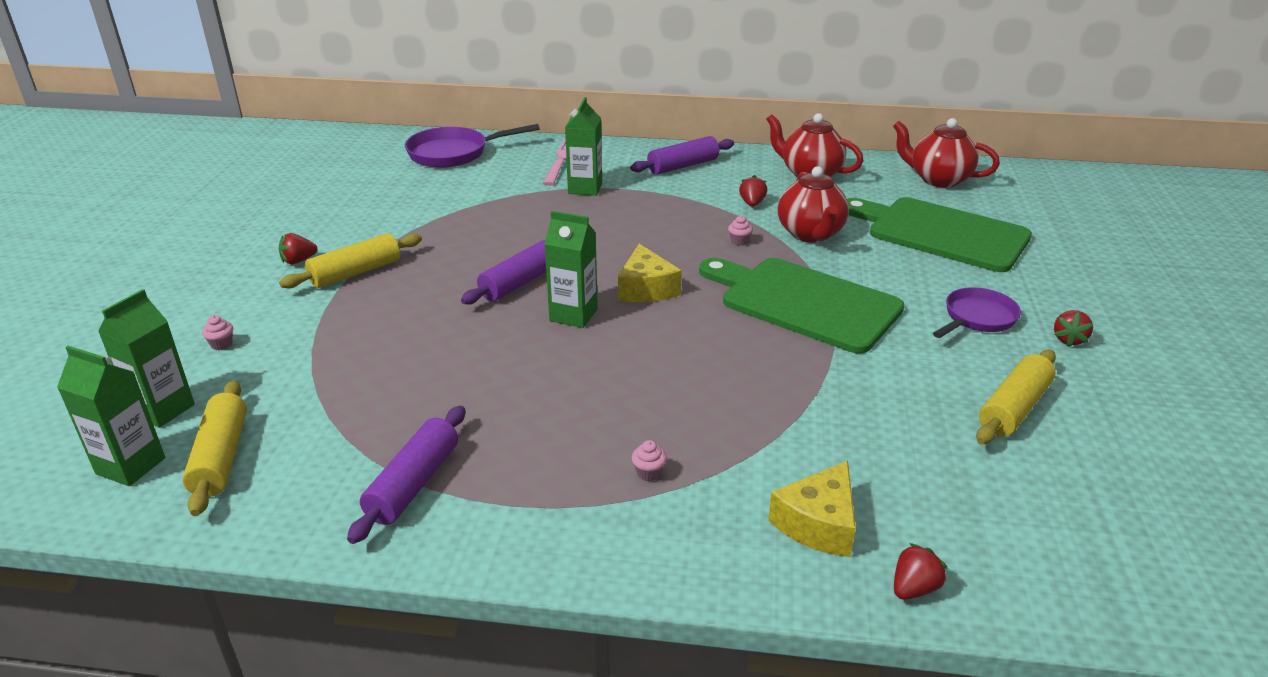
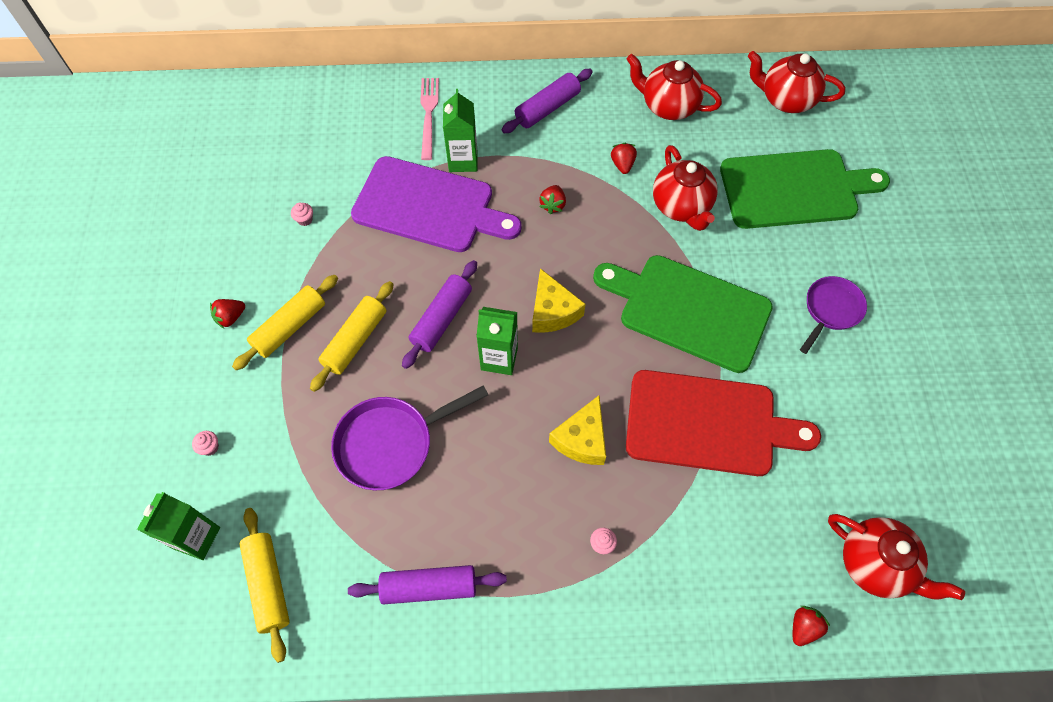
camera: 10 degrees left, 30 degrees up
(130, 466) = (200, 607): green carton -> none
(413, 484) = (429, 587): purple rolling pin -> purple rolling pin turned 75 degrees clockwise
(454, 153) = (318, 115): purple pan -> purple pan (391, 443)
(539, 212) = (429, 206): none -> purple cutting board
(739, 241) = (620, 227): pink cupcake -> pink cupcake (305, 219)
(810, 388) = (708, 423): none -> red cutting board
(818, 523) = (732, 575): yellow cheese -> yellow cheese (582, 439)
(941, 233) = (794, 189): green cutting board -> green cutting board turned 150 degrees clockwise
(1014, 408) = (863, 422): yellow rolling pin -> yellow rolling pin (355, 340)
(1025, 538) = (875, 564): none -> red teapot
(1068, 339) = (903, 328): red strawberry -> red strawberry (553, 205)

